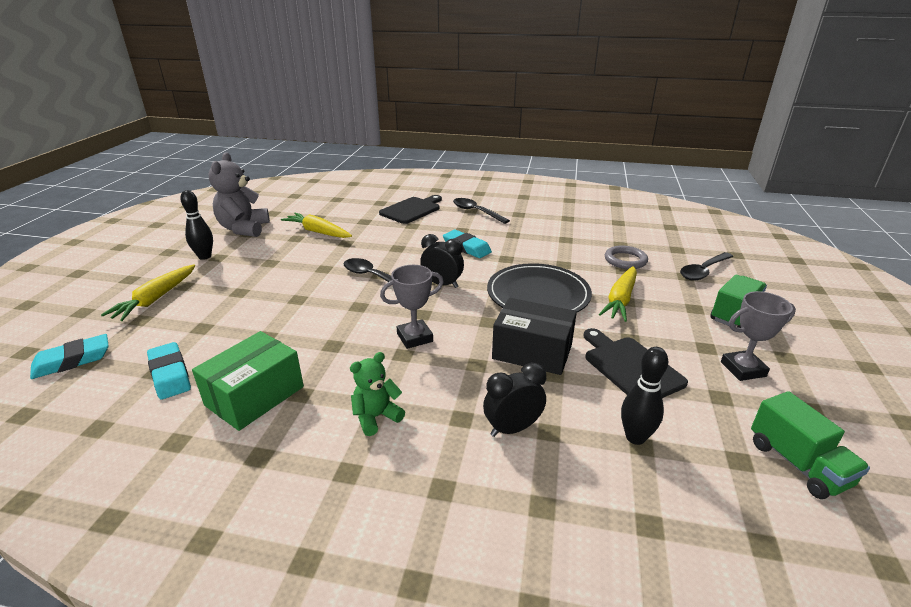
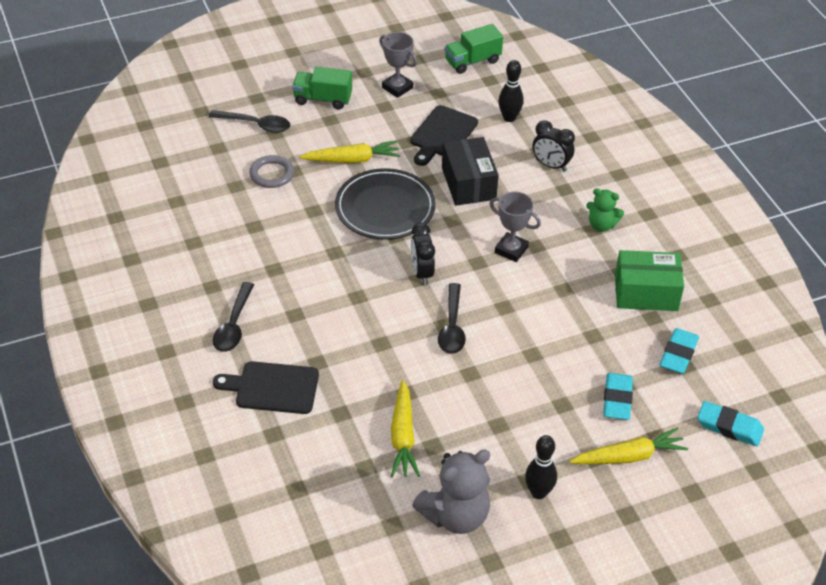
camera: 125 degrees left, 15 degrees up
(466, 247) = (335, 290): turquoise eraser -> turquoise eraser (617, 399)
(797, 463) = (472, 61): green truck -> green truck turned 150 degrees counterclockwise

